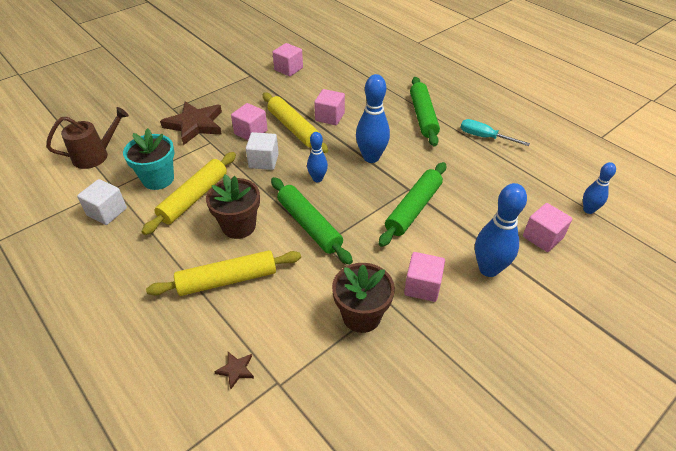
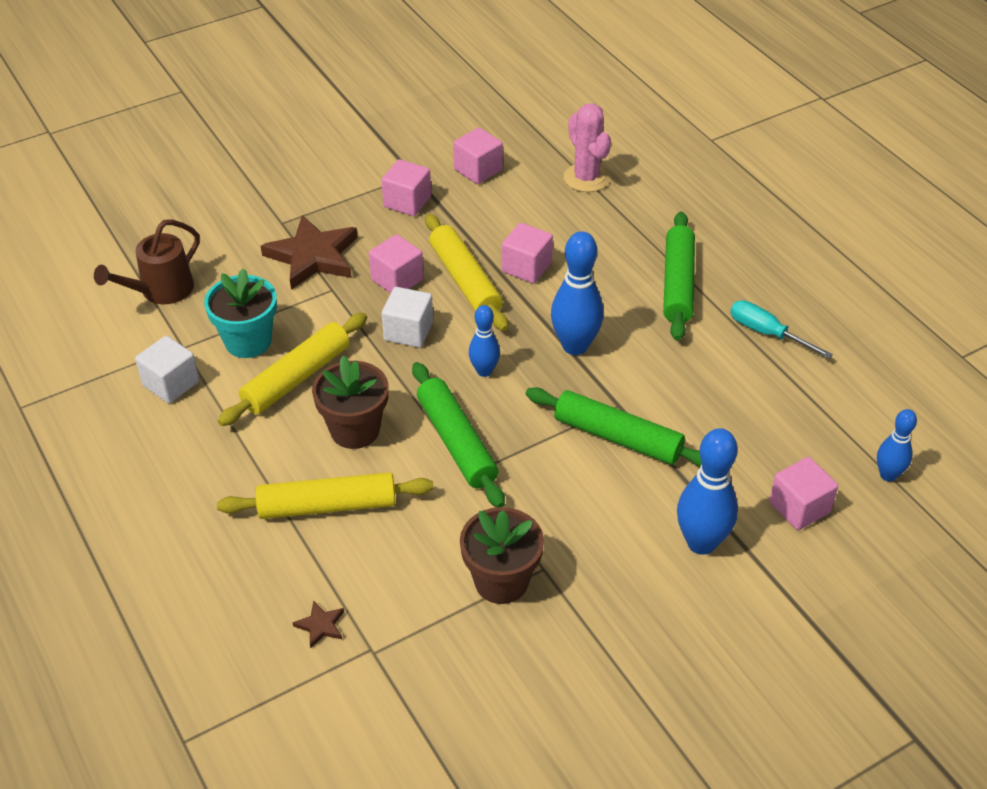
camera: 10 degrees right, 0 degrees up
(96, 155) = (160, 291): brown watering can -> brown watering can turned 150 degrees clockwise
(353, 67) = (586, 178): none -> pink cactus
(413, 209) = (617, 437): green rolling pin -> green rolling pin turned 75 degrees clockwise
(422, 286) = (597, 553): pink cube -> pink cube (407, 202)

